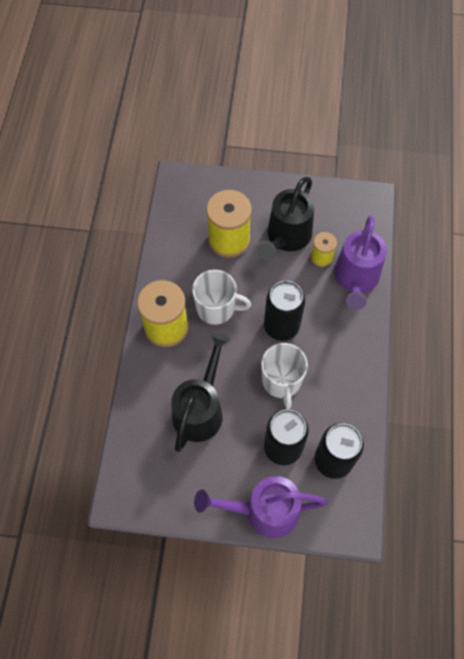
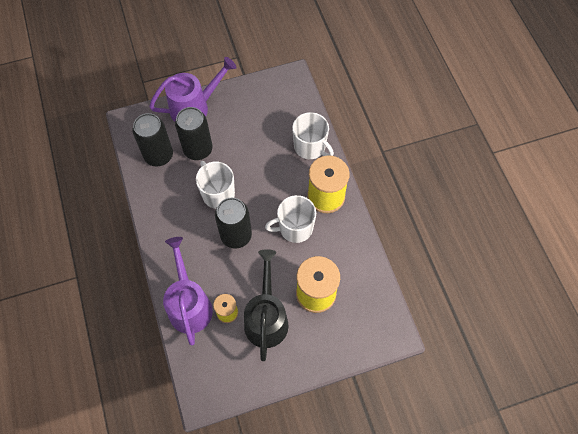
camera: 155 degrees right, 0 degrees up
(150, 392) = (310, 147): none -> white mug
(201, 408) = (268, 150): black watering can -> none

